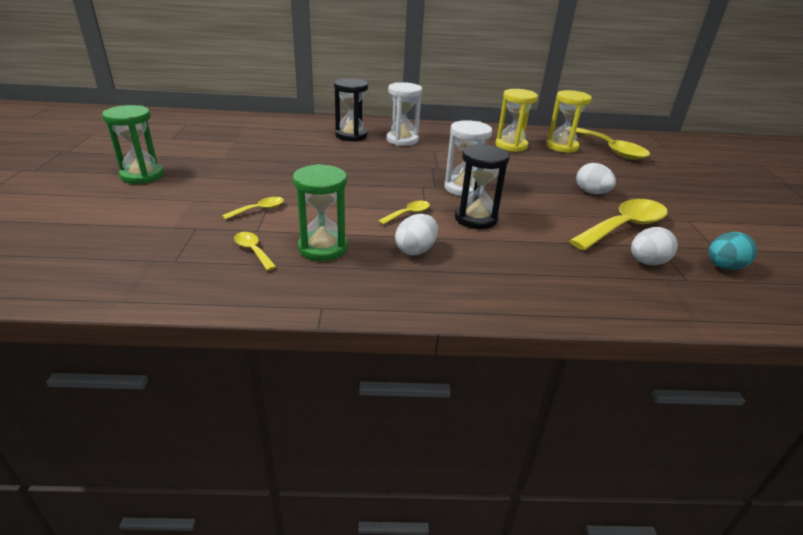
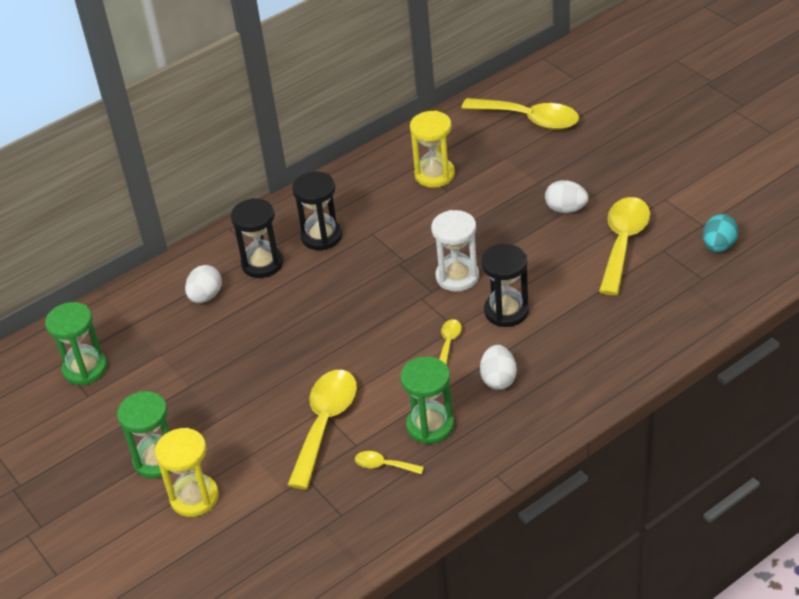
camera: 30 degrees left, 10 degrees up
(191, 130) = (85, 369): none -> green hourglass
(259, 210) = (325, 423): yellow spoon -> yellow spoon, size x2.17
(402, 140) = (321, 236): white hourglass -> black hourglass
(561, 147) = (482, 144): yellow hourglass -> yellow hourglass (194, 497)
(647, 262) = (666, 277): white egg -> white egg (205, 296)

